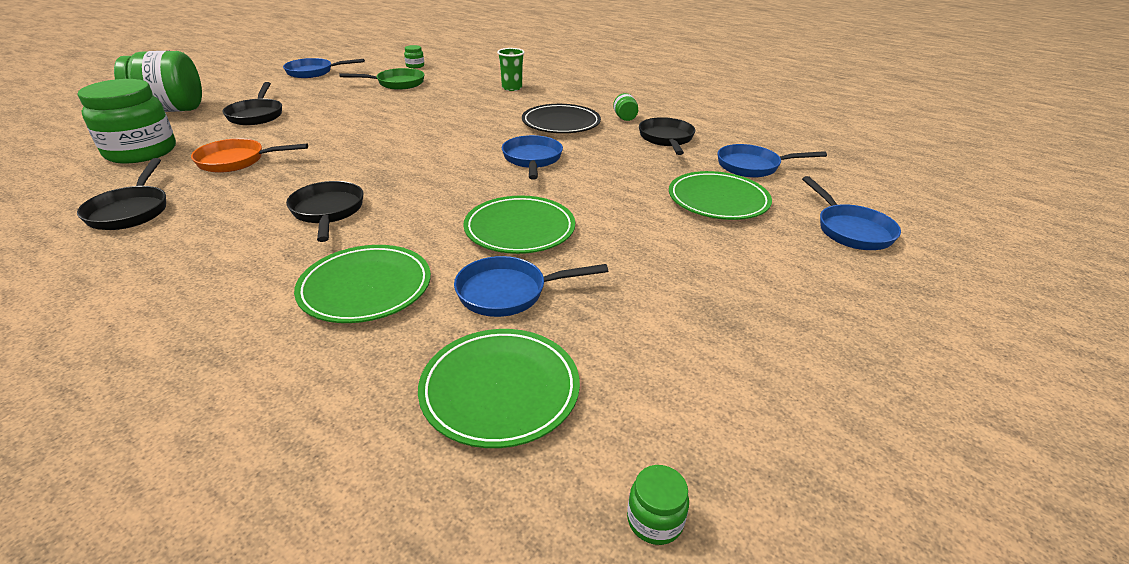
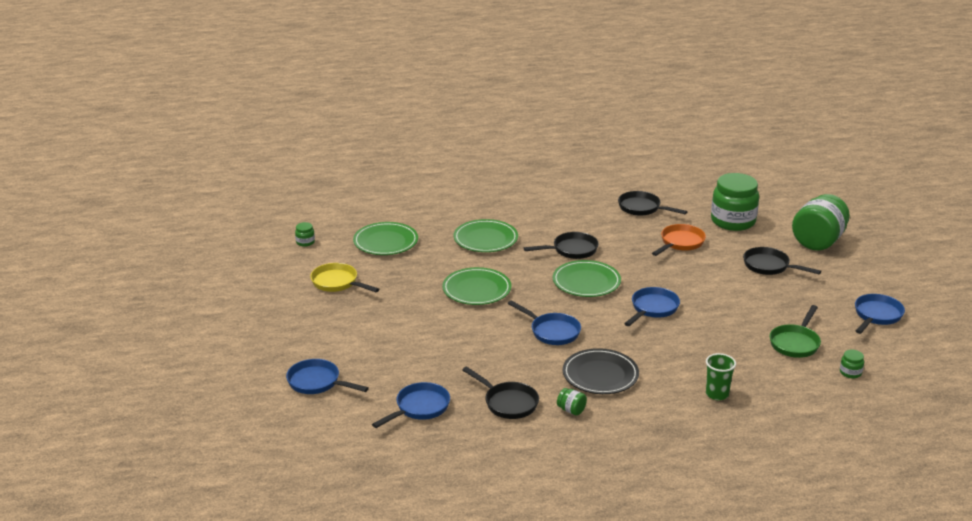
camera: 135 degrees right, 5 degrees down
(328, 212) = (571, 250): black pan -> black pan turned 45 degrees counterclockwise
(508, 292) = (432, 265): blue pan -> blue pan (653, 309)
(693, 352) = (337, 283): none -> yellow pan
(718, 200) = (408, 363): green plate -> green plate (586, 282)

